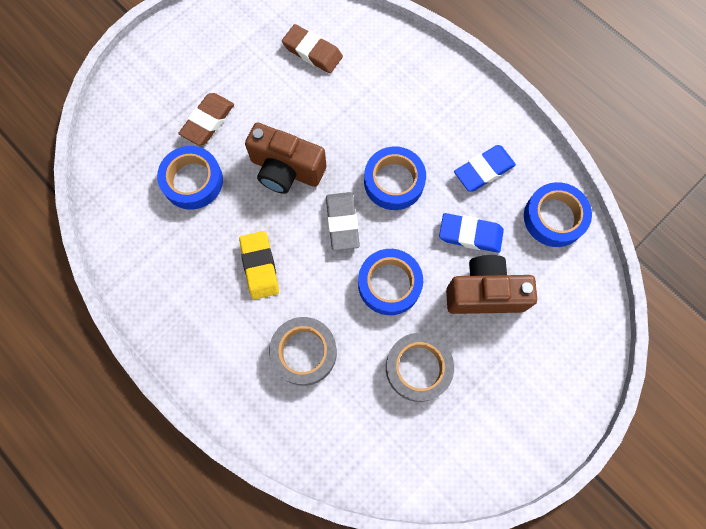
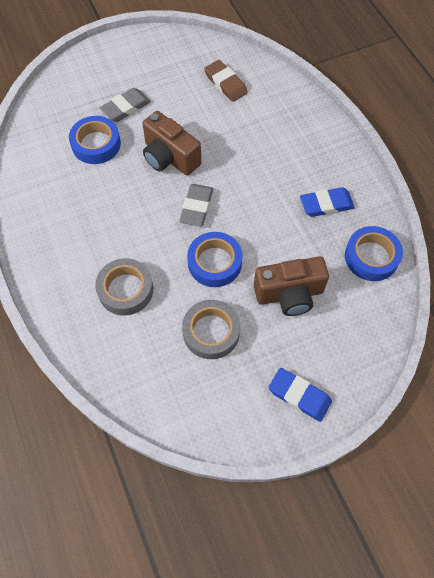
camera: 20 degrees right, 10 degrees down
(208, 121) = (126, 108): brown eraser -> grey eraser
(259, 266) = (119, 218): yellow eraser -> none
(394, 181) = (250, 191): blue tape -> none
(470, 234) = (295, 247): blue eraser -> blue eraser (299, 396)
(484, 293) = (289, 294): brown camera -> brown camera turned 150 degrees clockwise

